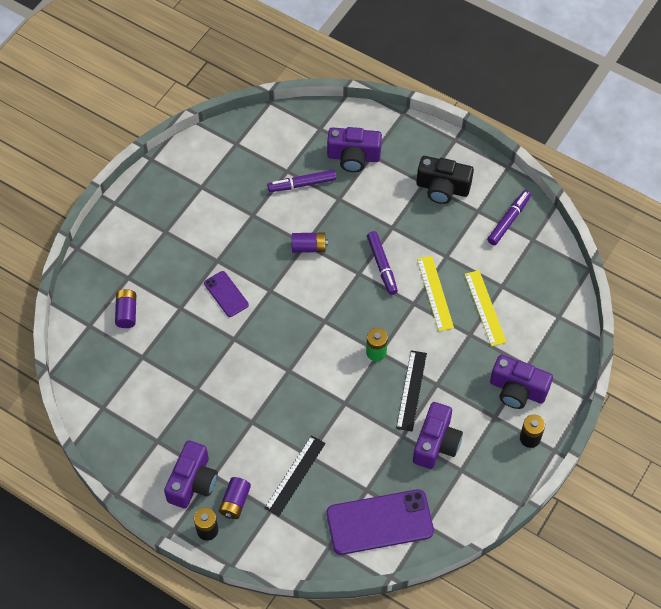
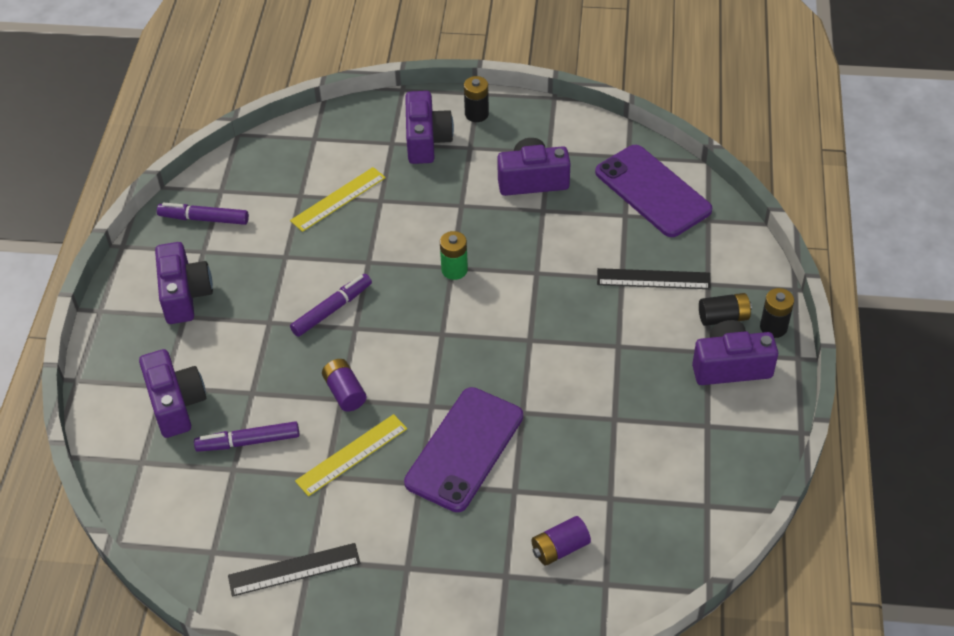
camera: 115 degrees left, 10 degrees down
(226, 294) = (464, 449): purple phone -> purple phone, size x1.91
(235, 502) = (723, 317): purple battery -> black battery
(302, 184) = (248, 442): purple marker -> purple marker turned 120 degrees clockwise
(411, 390) = (483, 222): black ruler -> black ruler (294, 569)
(435, 293) = (343, 248): yellow ruler -> yellow ruler (352, 455)
(442, 188) = (185, 295): black camera -> purple camera

